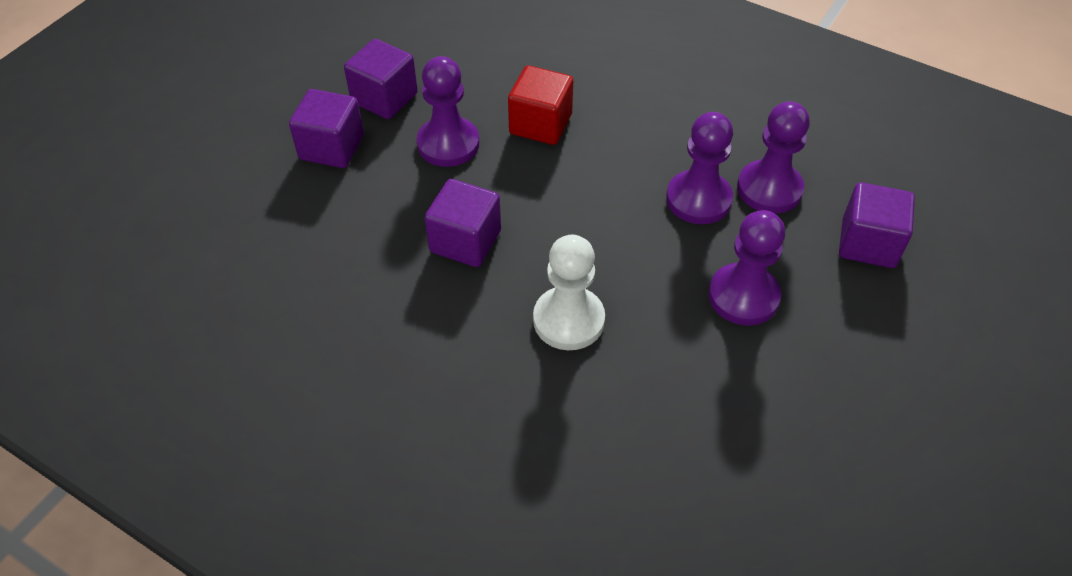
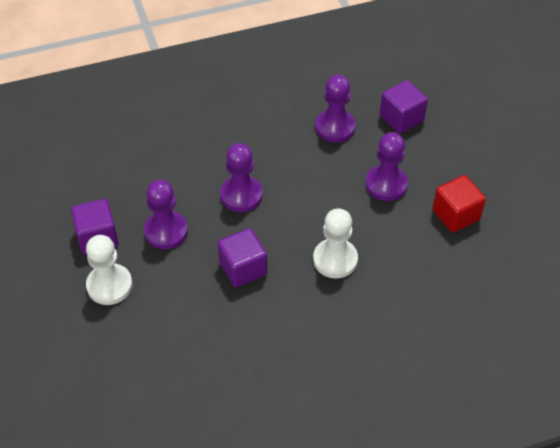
camera: 50 degrees left, 0 degrees up
(331, 147) = (109, 285): purple cube -> white pawn
(540, 124) = (196, 183): red cube -> red cube (456, 214)
(698, 199) = (313, 157): purple pawn -> purple pawn (241, 195)

